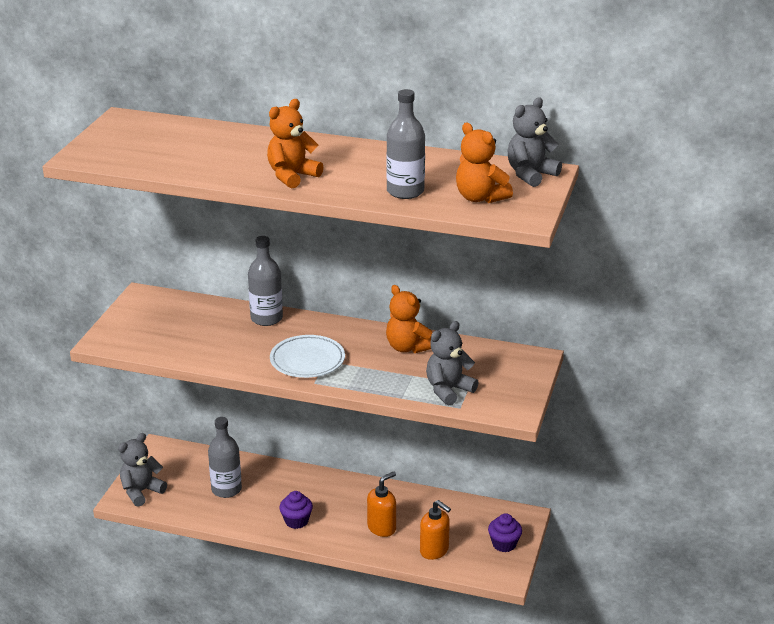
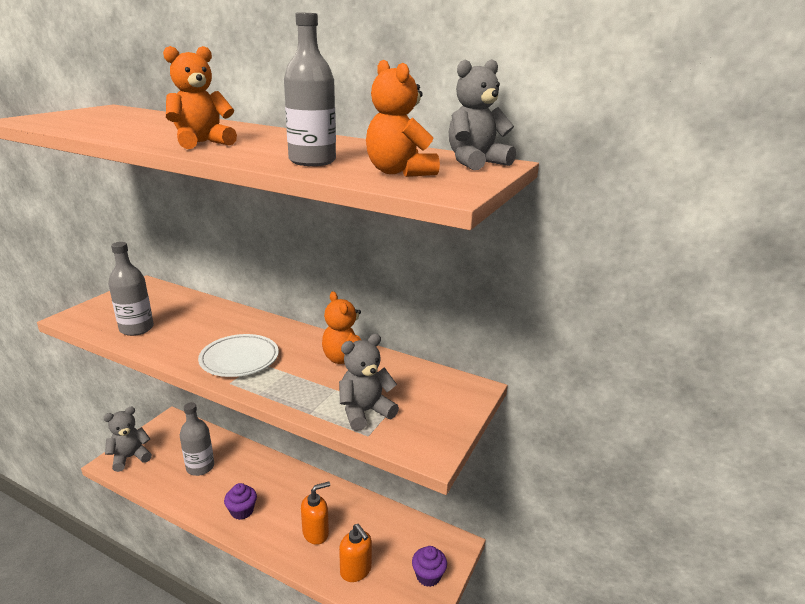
camera: 10 degrees right, 5 degrees down
(266, 318) = (231, 316): grey bottle -> grey bottle (136, 328)

